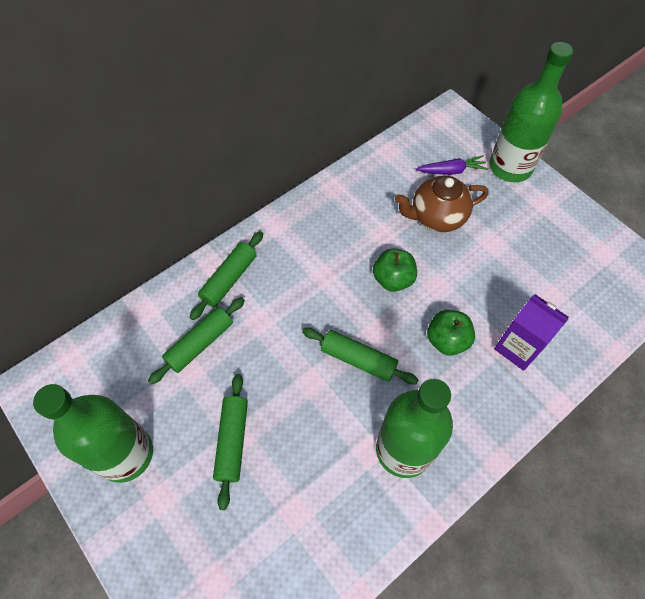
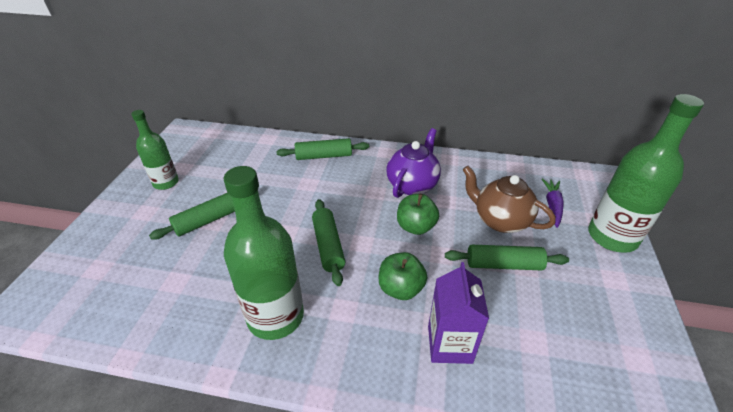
camera: 50 degrees right, 20 degrees down
(125, 454) = (166, 182): green bottle -> green bottle, size x0.60
(200, 343) = (266, 169): green rolling pin -> green rolling pin (503, 264)
(341, 241) = (412, 185): none -> purple teapot
(452, 171) = (552, 206): purple carrot -> purple carrot turned 120 degrees counterclockwise

